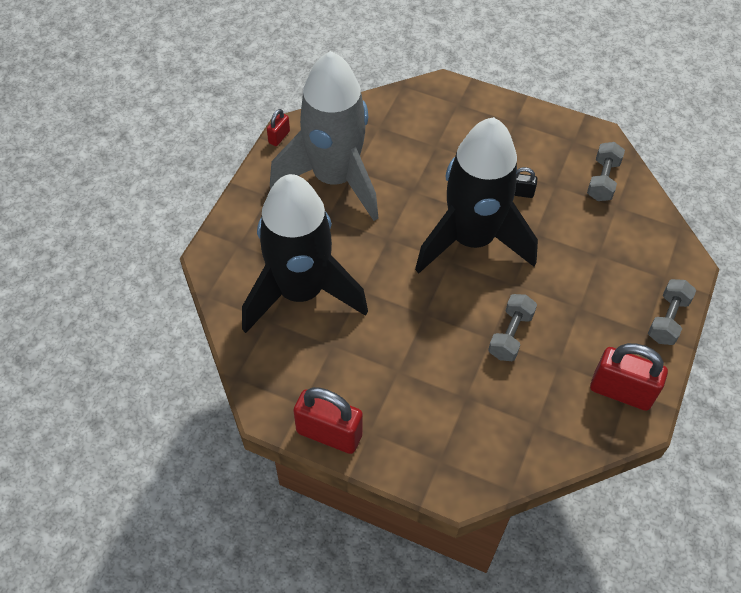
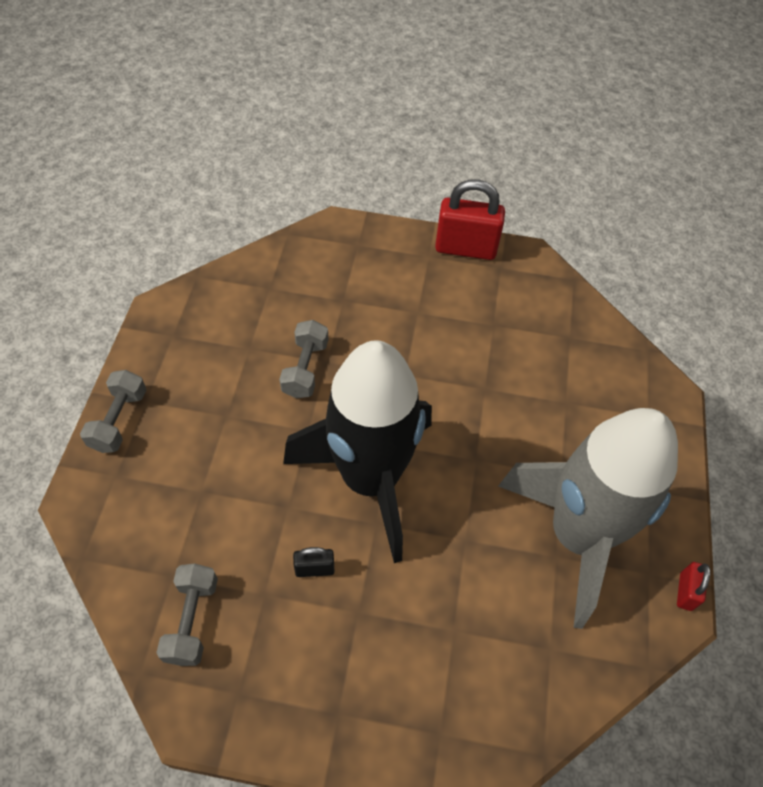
camera: 165 degrees right, 0 degrees up
(300, 292) = (551, 373): black rocket -> none
(621, 391) = (181, 332): red padlock -> none

